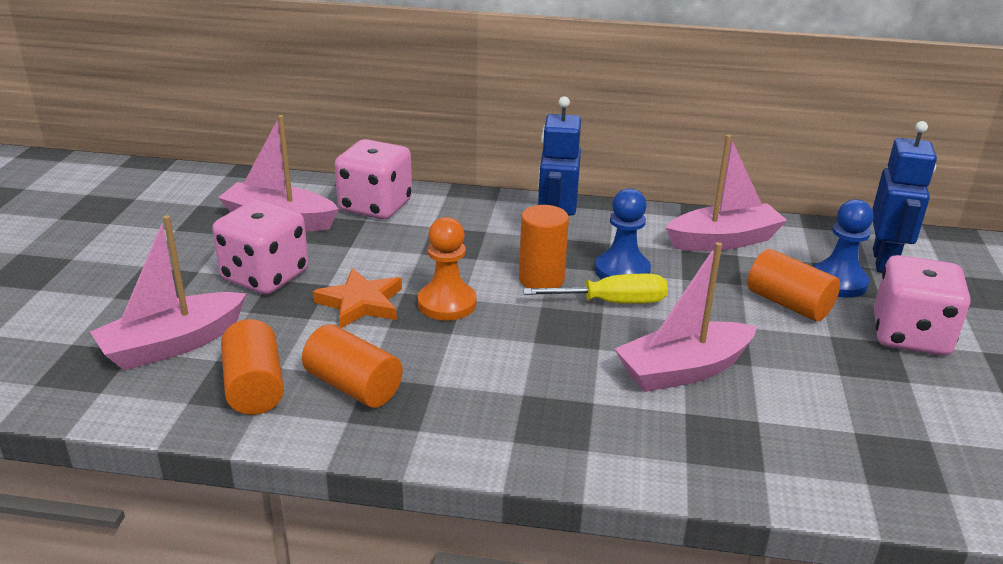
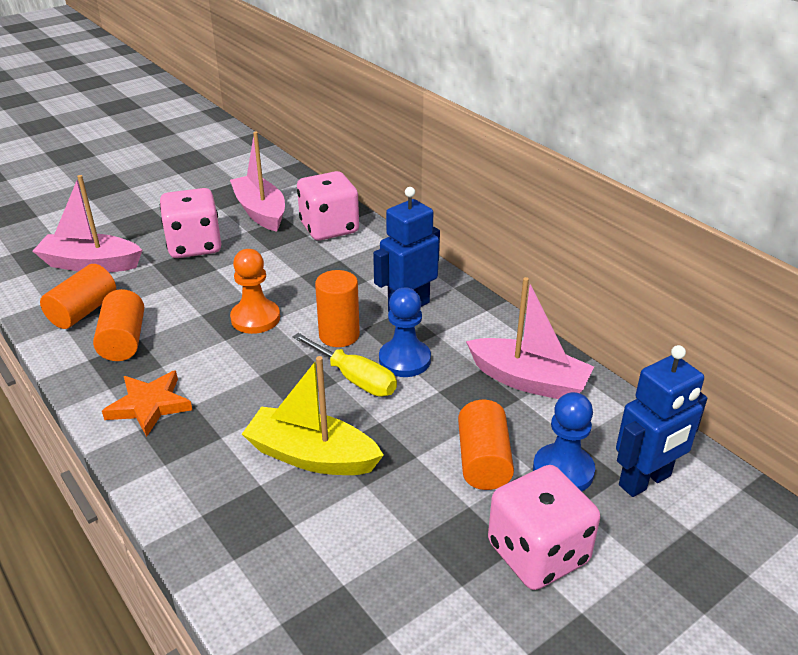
camera: 45 degrees right, 5 degrees up
(361, 303) = (212, 291): orange star -> orange star (149, 405)
(683, 370) = (312, 456): pink boat -> yellow boat

